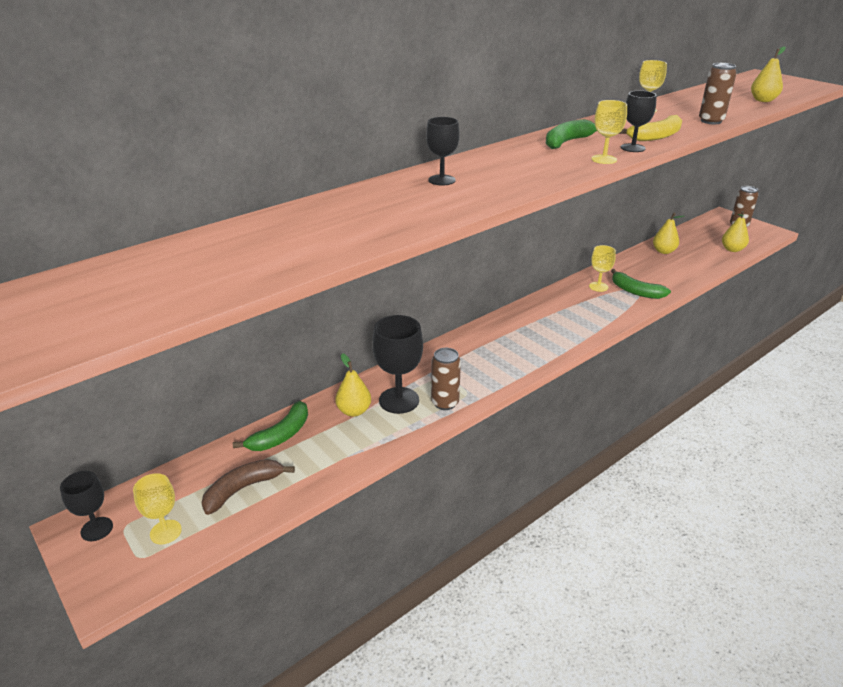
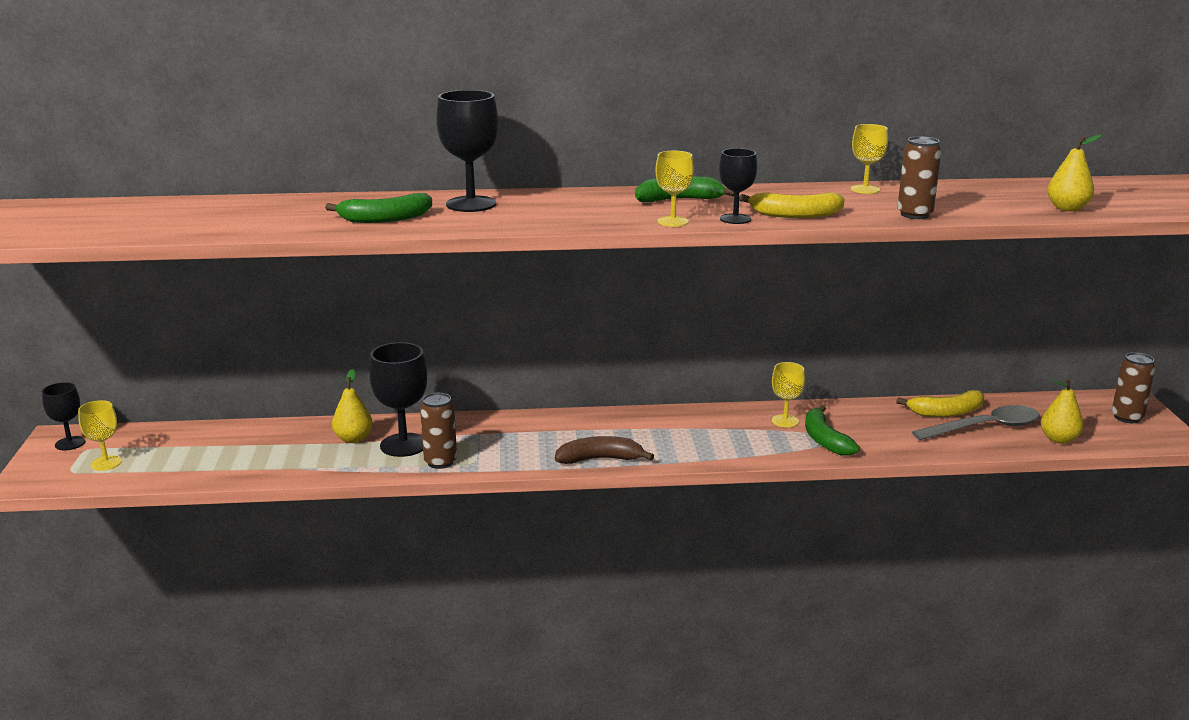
camera: 35 degrees right, 10 degrees down
(243, 489) = (191, 458): brown banana -> brown banana (600, 459)
(281, 435) = (271, 434): green banana -> green banana (385, 219)
(442, 180) = (471, 204): black goblet -> black goblet, size x1.66
(663, 251) = (946, 412): yellow pear -> yellow banana
(693, 254) = (985, 428): none -> grey spoon

